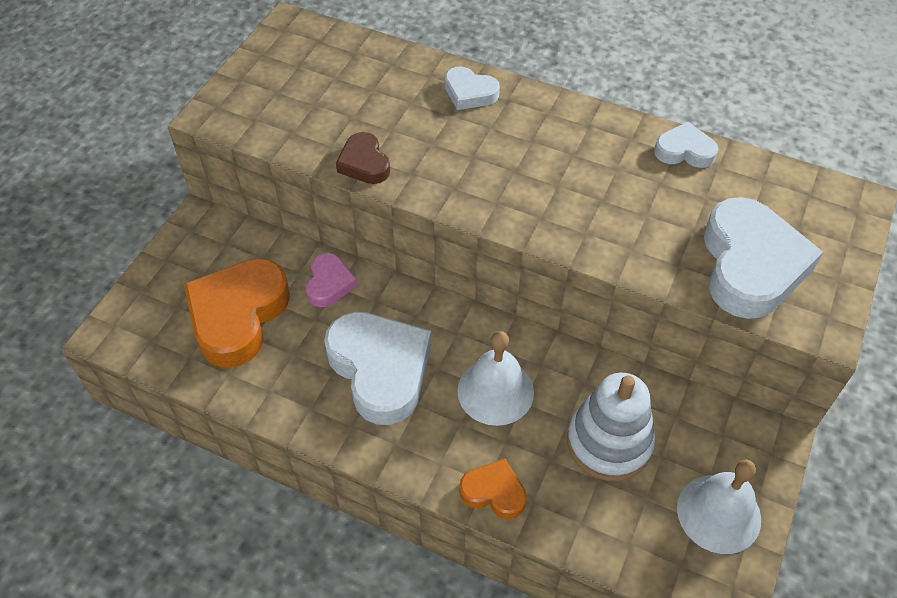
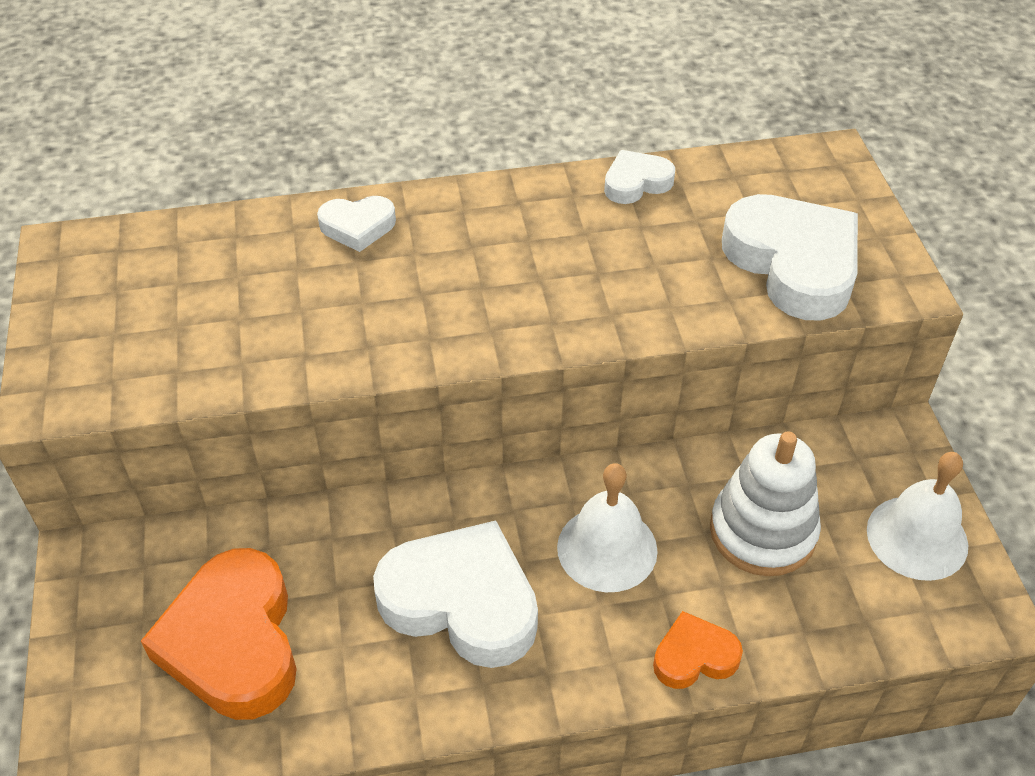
camera: 35 degrees left, 5 degrees down
(329, 283) = (319, 539): pink heart -> none
(364, 163) = (300, 363): brown heart -> none

